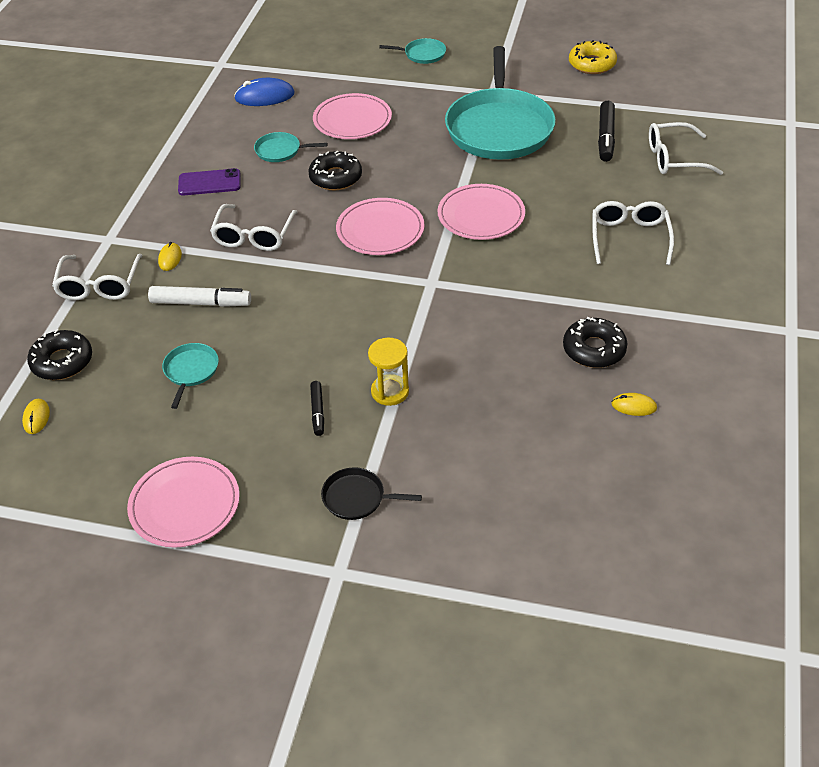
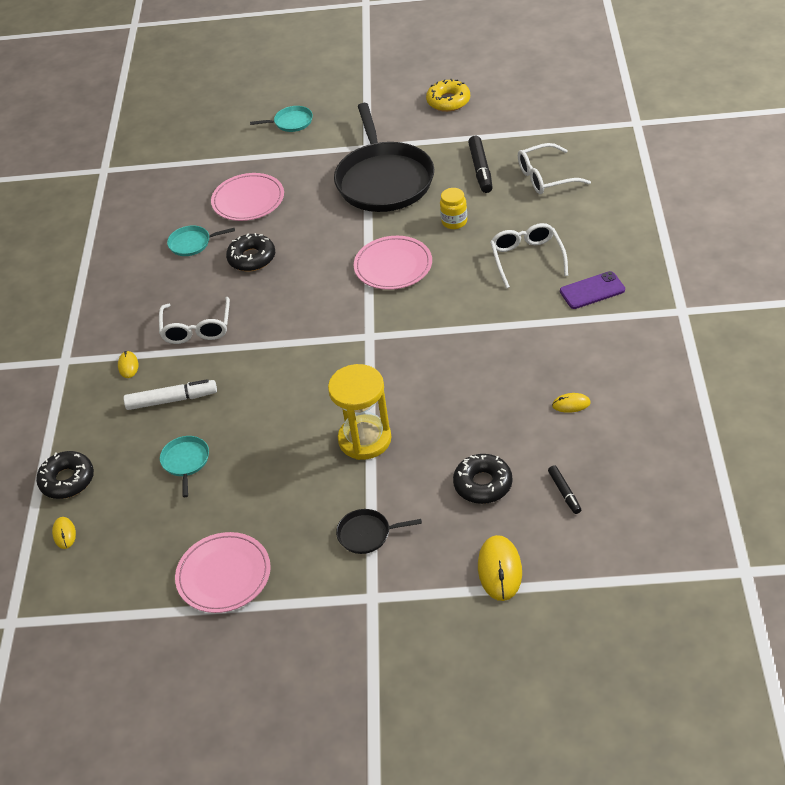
camera: 10 degrees left, 0 degrees up
(99, 285) = (73, 404): white glasses -> none
(209, 183) = (137, 288): purple phone -> purple phone (592, 291)
(264, 96) = (158, 193): blue mouse -> none
(317, 412) = (309, 471): black marker -> black marker (564, 492)
(380, 230) = (308, 298): pink plate -> none
(390, 392) = (365, 439): yellow hourglass -> yellow hourglass, size x1.62
(495, 577) = (499, 569): none -> yellow mouse
(499, 128) = (384, 180): turquoise pan -> black pan
(561, 184) = (454, 222): none -> yellow jar
(594, 349) = (525, 364): black donut -> black donut (483, 484)

